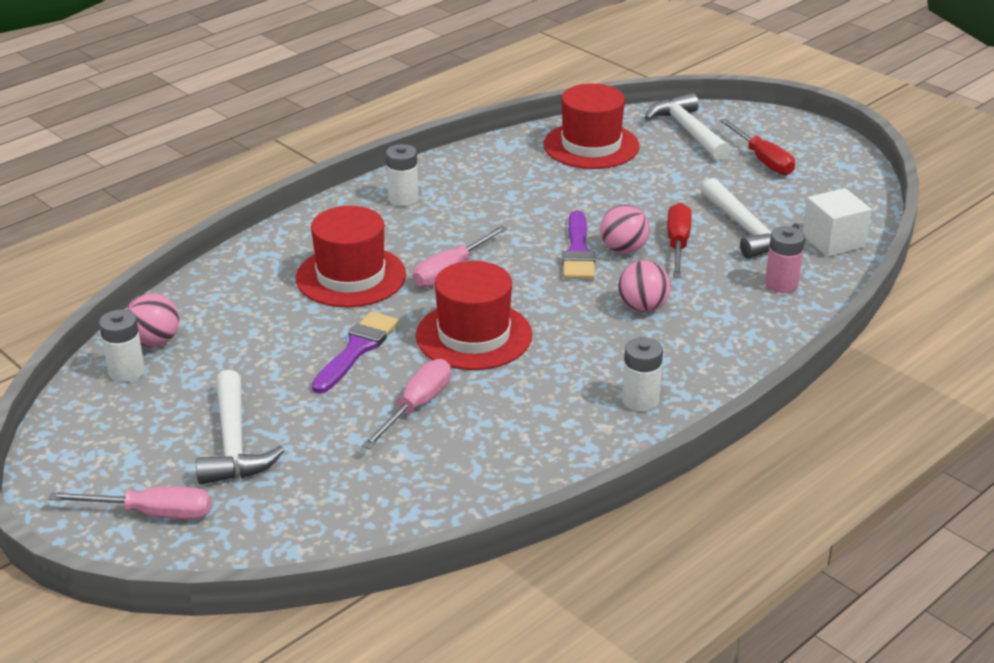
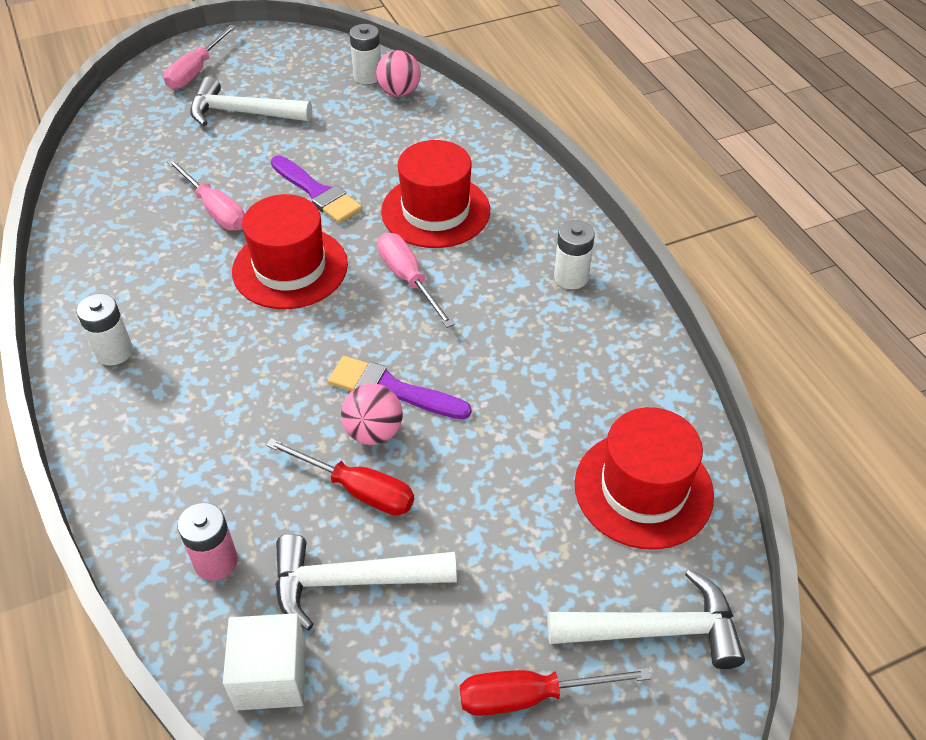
camera: 110 degrees right, 15 degrees up
(642, 308) = (254, 408): pink ball -> none

